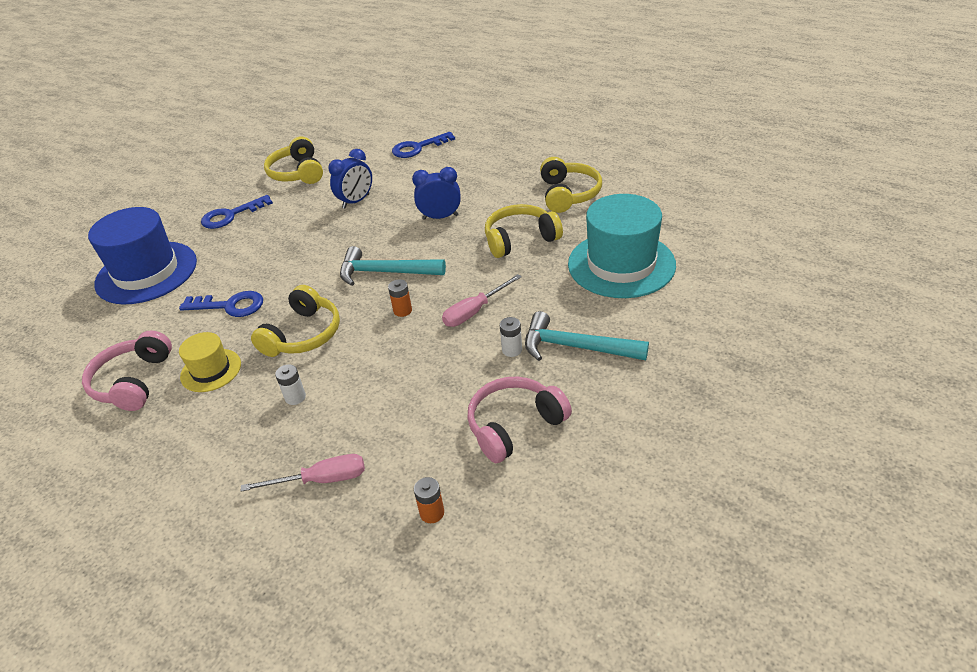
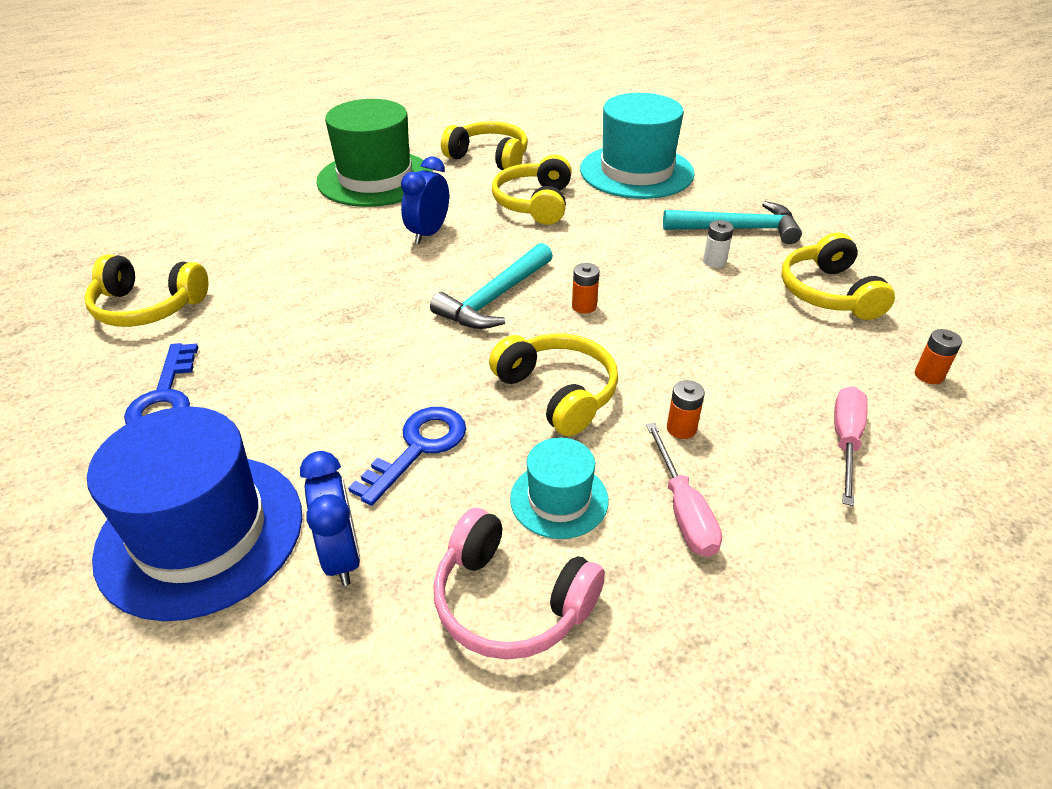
camera: 65 degrees left, 0 degrees up
(211, 370) = (559, 499): yellow hat -> turquoise hat
(295, 397) = (681, 428): white battery -> orange battery
(356, 201) = (305, 279): blue clock -> blue clock (341, 556)
(418, 148) = (251, 205): blue key -> none
(474, 311) = (632, 263): pink screwdriver -> pink screwdriver (683, 510)
(490, 168) = (375, 178): none -> green hat
(514, 426) = (828, 293): pink headphones -> yellow headphones
(575, 347) = (738, 229): turquoise hammer -> turquoise hammer turned 135 degrees counterclockwise

